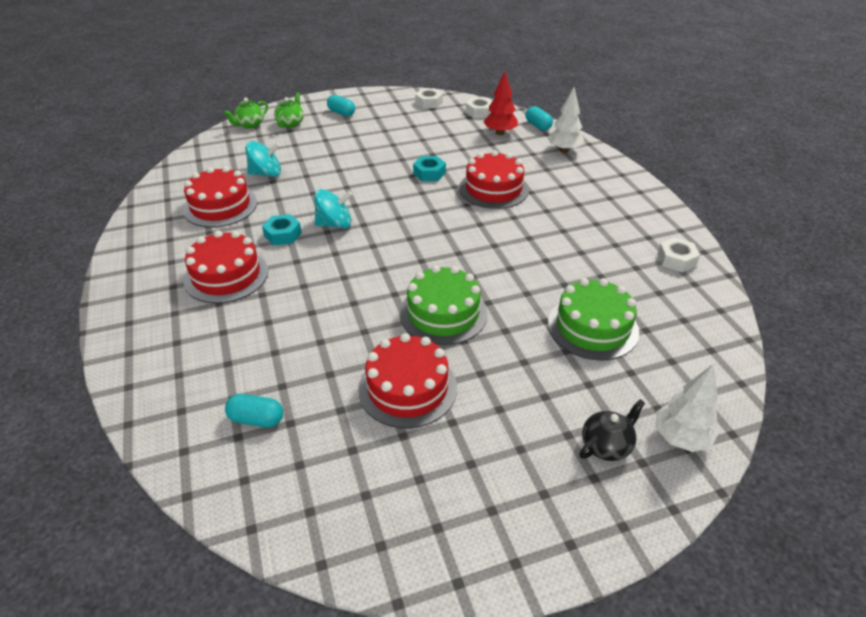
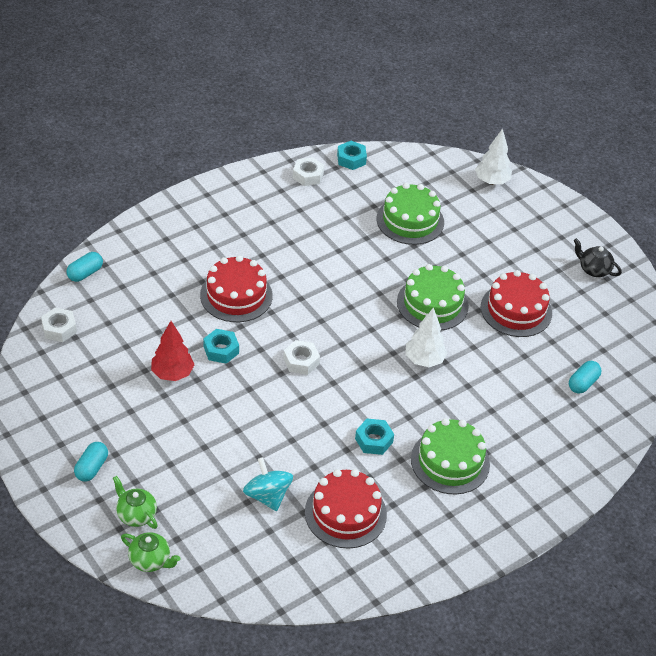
camera: 110 degrees left, 5 degrees up
(226, 275) = (450, 461): red cake -> green cake
(256, 419) = (583, 383): turquoise capsule -> turquoise capsule turned 45 degrees clockwise
(290, 123) = (136, 515): green teapot -> green teapot turned 45 degrees clockwise
(335, 224) = (341, 404): turquoise spinning top -> none
(429, 103) = (42, 382): white nut -> white nut (301, 361)
(500, 133) = (111, 304): red tree -> red tree (172, 374)
(564, 150) = (140, 249): white tree -> white tree (424, 360)
(606, 445) = (513, 212): black teapot -> black teapot (593, 270)
(713, 300) = (351, 159): none -> turquoise nut

